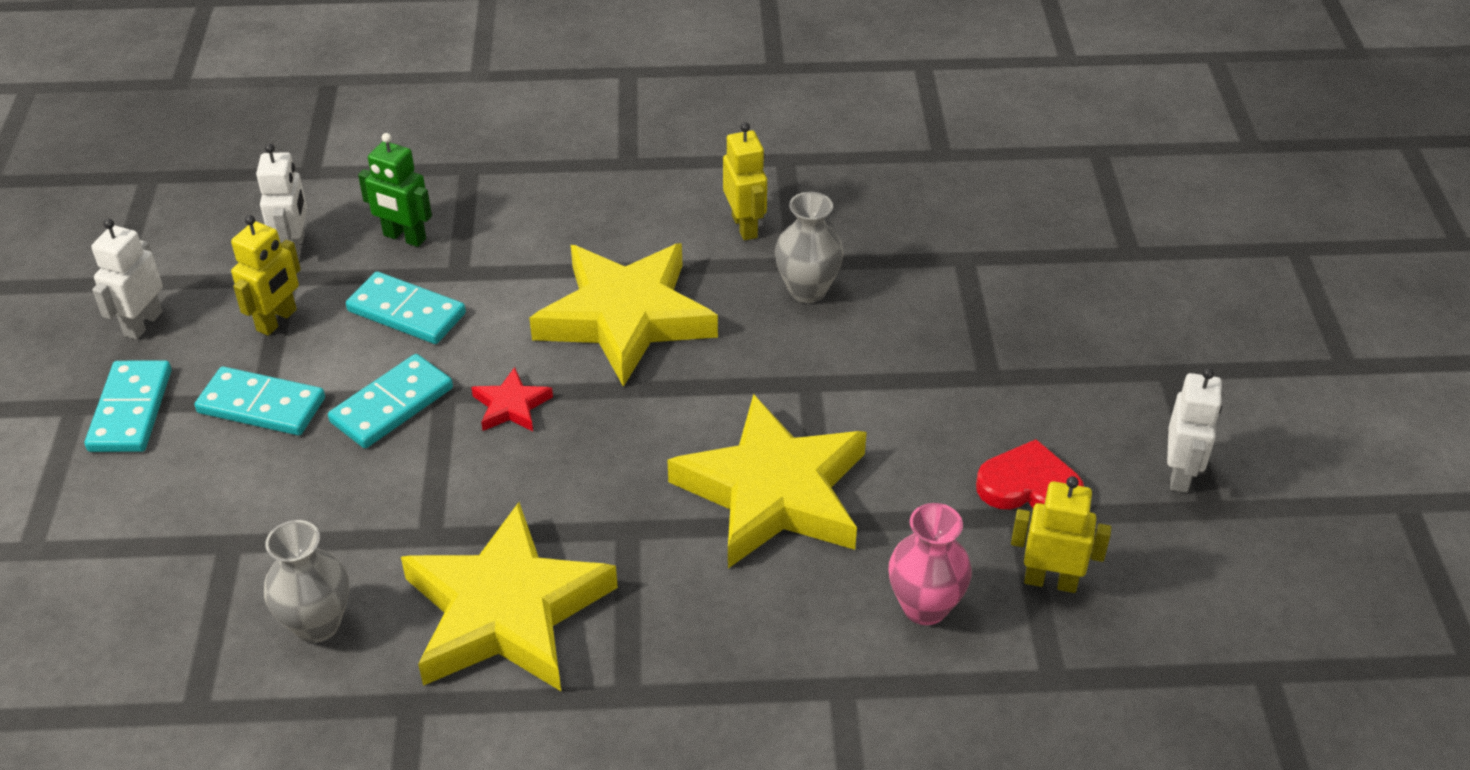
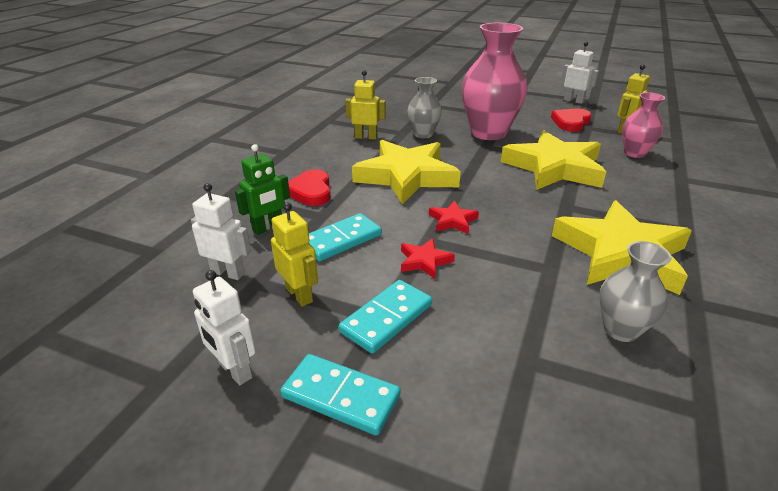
camera: 65 degrees left, 10 degrees down
(392, 405) = (424, 261): turquoise domino -> red star
(520, 237) = (310, 191): none -> red heart
(876, 373) = (488, 133): none -> pink vase

